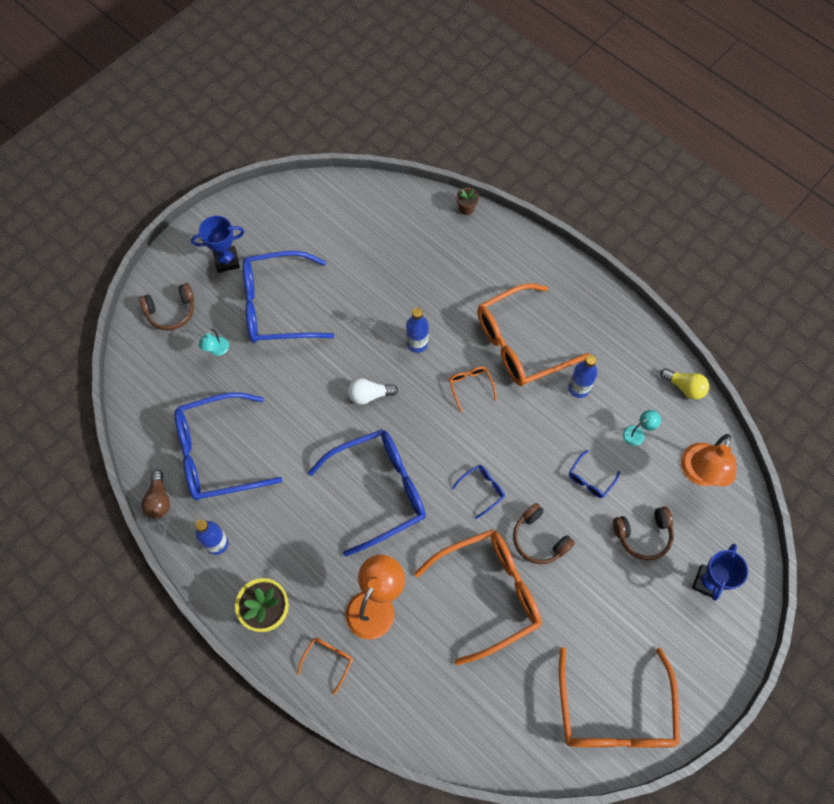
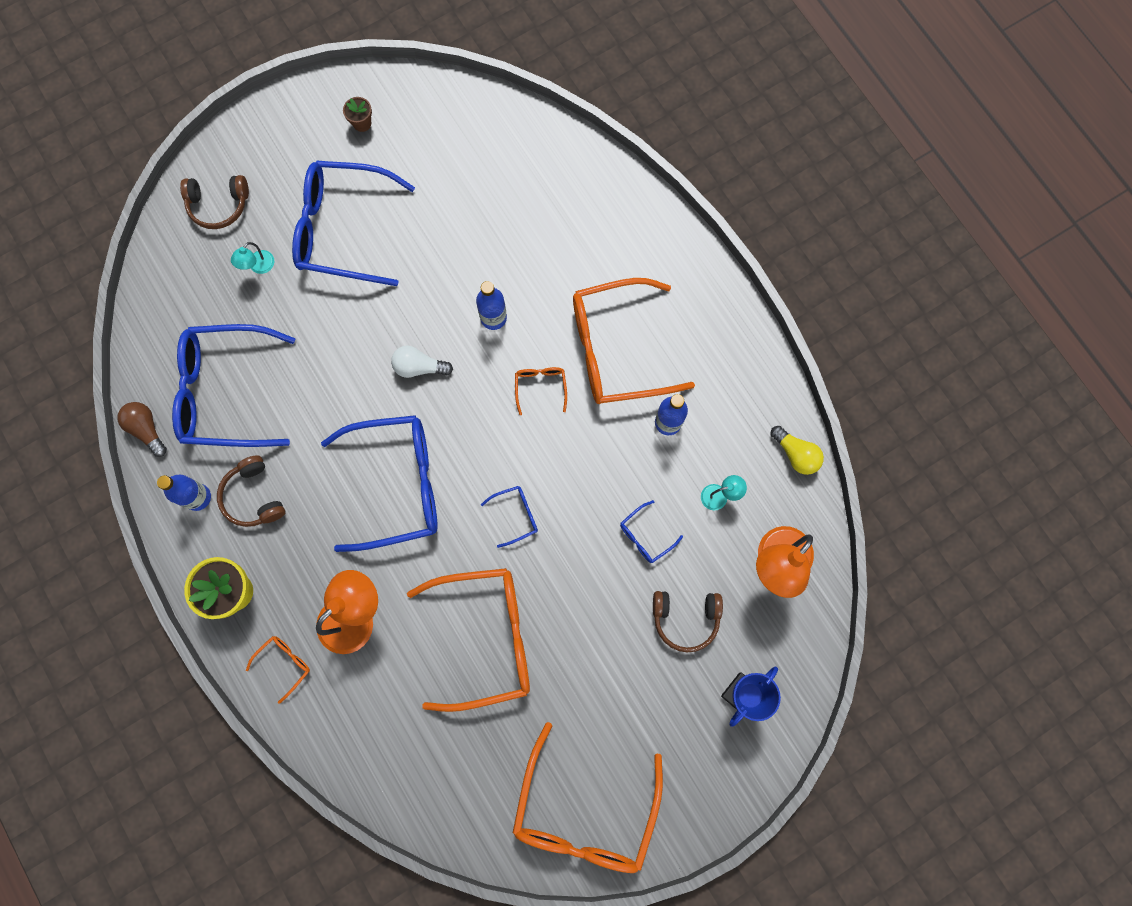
camera: 15 degrees right, 10 degrees up
(159, 499) = (147, 429): brown light bulb -> brown light bulb turned 135 degrees clockwise
(227, 261) = (299, 157): blue trophy -> none
(466, 209) = (605, 161): brown flower pot -> brown flower pot (362, 123)
(539, 539) = (563, 590): brown headphones -> brown headphones (253, 496)

